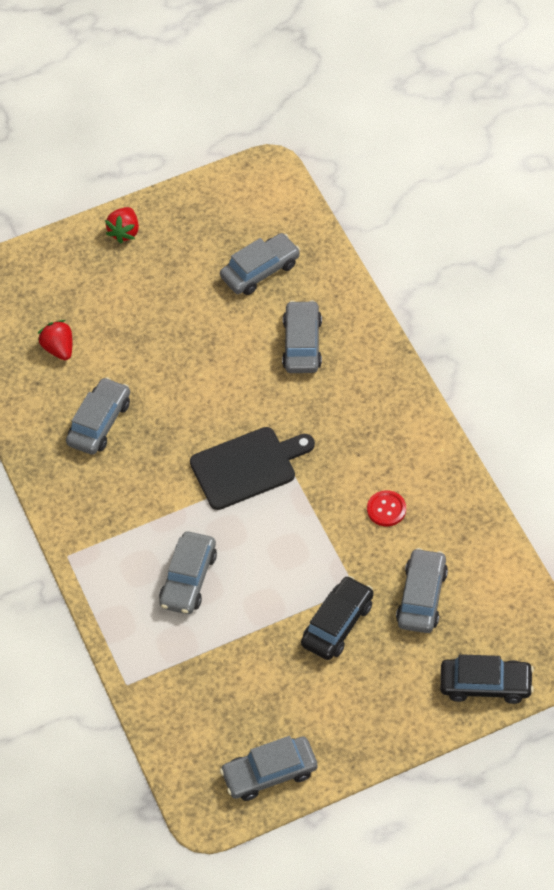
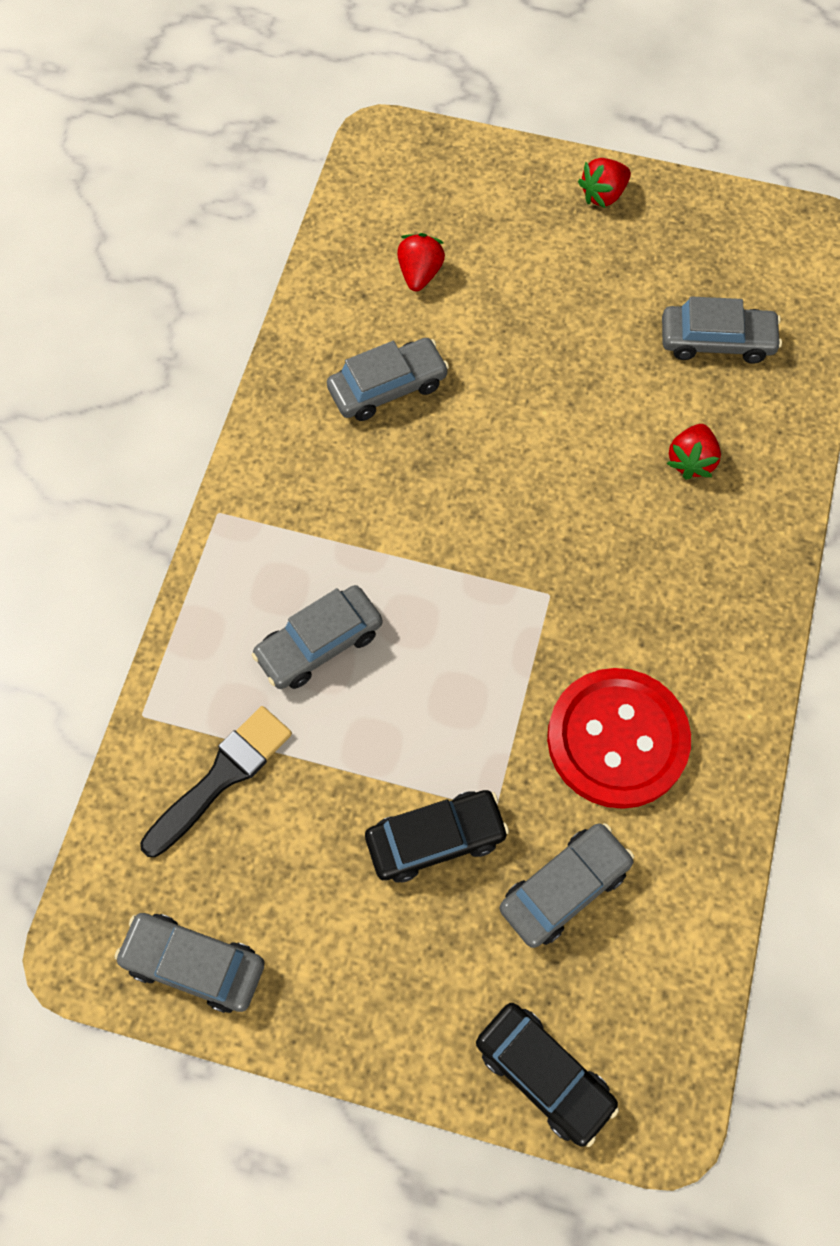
camera: 35 degrees right, 10 degrees up
(199, 680) = (221, 777): none -> black brush
(247, 467) = (501, 561): black cutting board -> none
(302, 344) = (691, 461): grey car -> red strawberry
(386, 509) = (617, 739): red button -> red button, size x2.37

